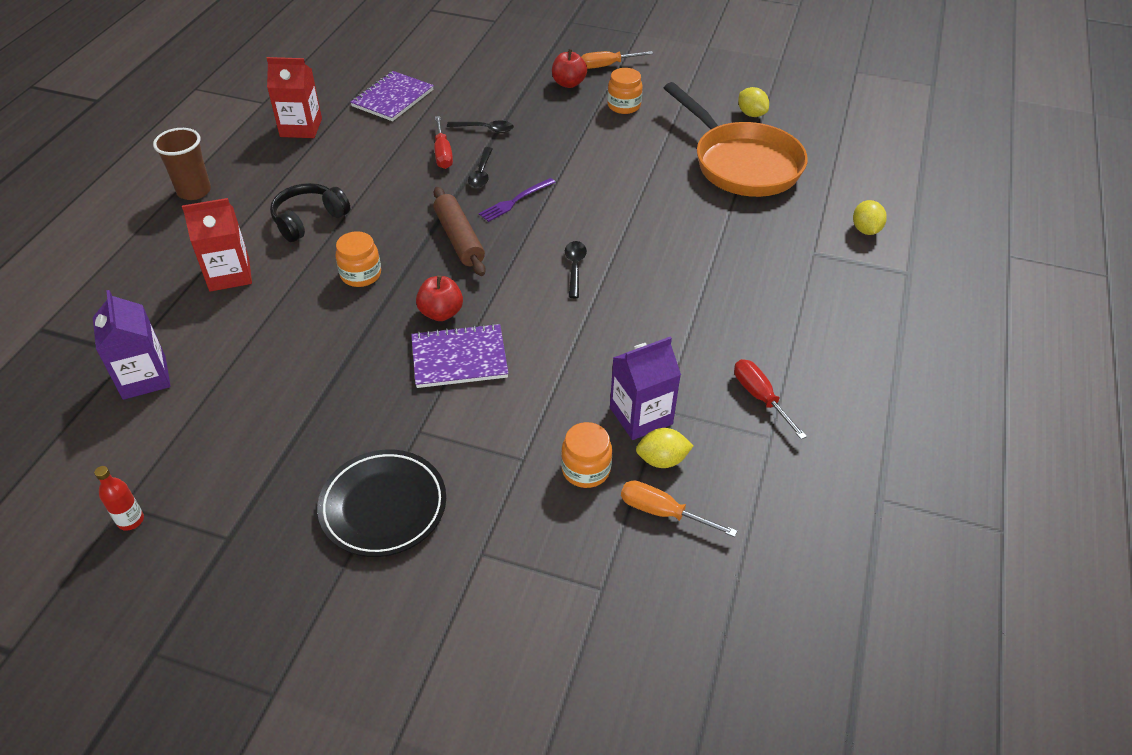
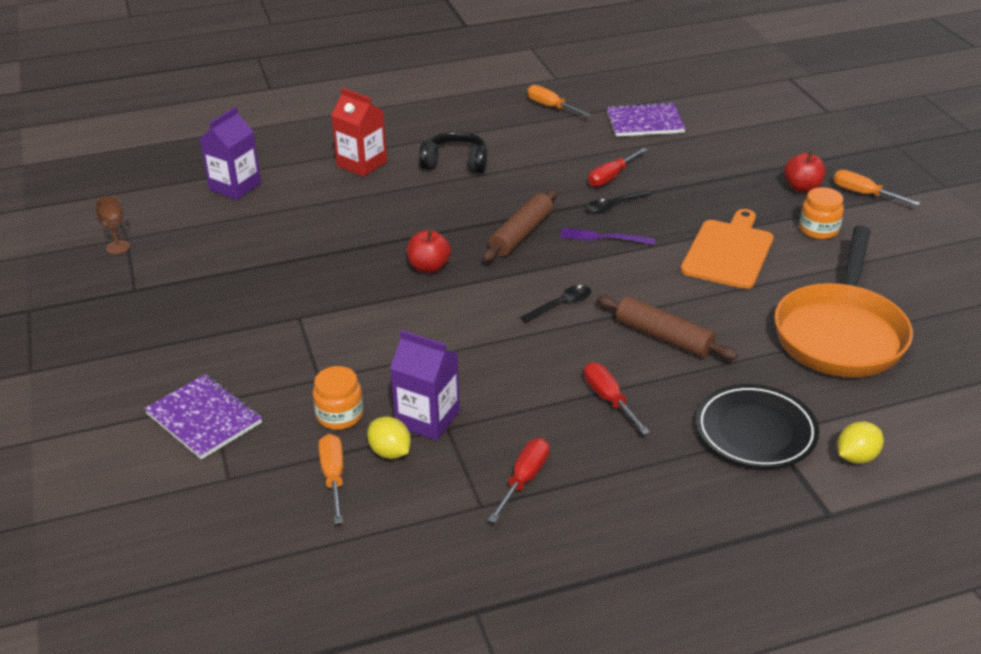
camera: 55 degrees right, 10 degrees down
(131, 520) = (118, 247): red bottle -> brown goblet
(194, 191) = (425, 107): brown cup -> none
(301, 128) = (550, 107): red carton -> orange screwdriver
(361, 275) = (426, 213): orange jar -> none
(383, 506) = (215, 337): black plate -> black plate (755, 432)
(459, 358) = (391, 299): purple notebook -> purple notebook (204, 418)
(485, 129) = (672, 180): black spoon -> none
(603, 155) = (729, 252): none -> orange cutting board
(666, 239) = (664, 337): none -> brown rolling pin
(709, 305) = (608, 399): none -> red screwdriver
(751, 114) = (931, 306): yellow lemon -> none

